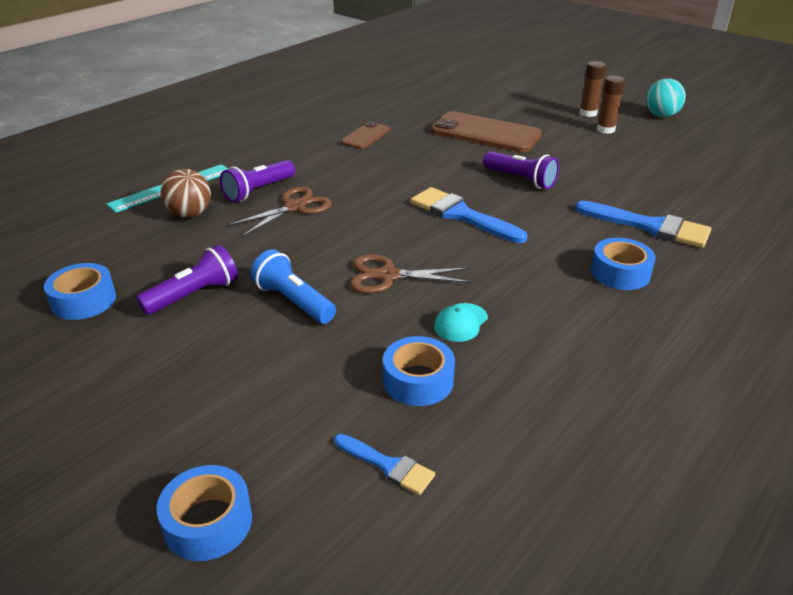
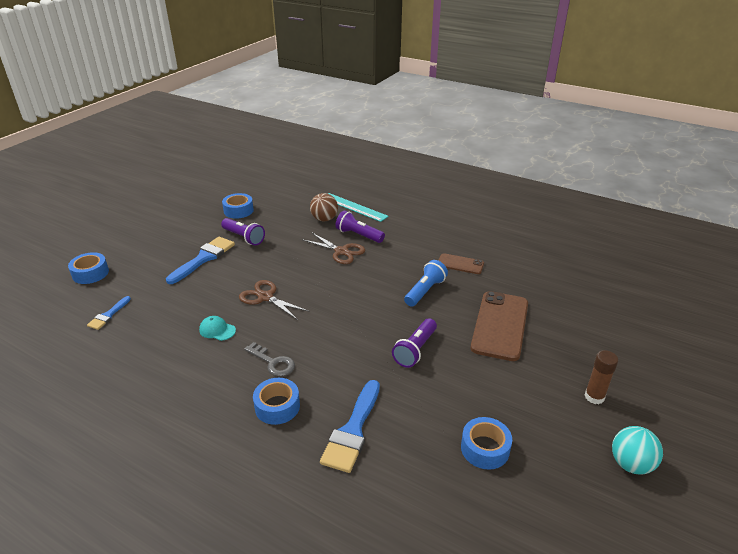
camera: 80 degrees right, 0 degrees up
(293, 301) = (238, 268): blue flashlight -> blue flashlight (425, 291)
(388, 276) = (265, 297): brown scissors -> brown scissors turned 45 degrees counterclockwise
(418, 380) = (167, 318): blue tape -> blue tape (485, 448)
(461, 215) = (347, 321): blue brush -> blue brush (204, 258)
(538, 273) = (273, 362): none -> grey key
(605, 130) = (556, 410): brown glue stick -> none

